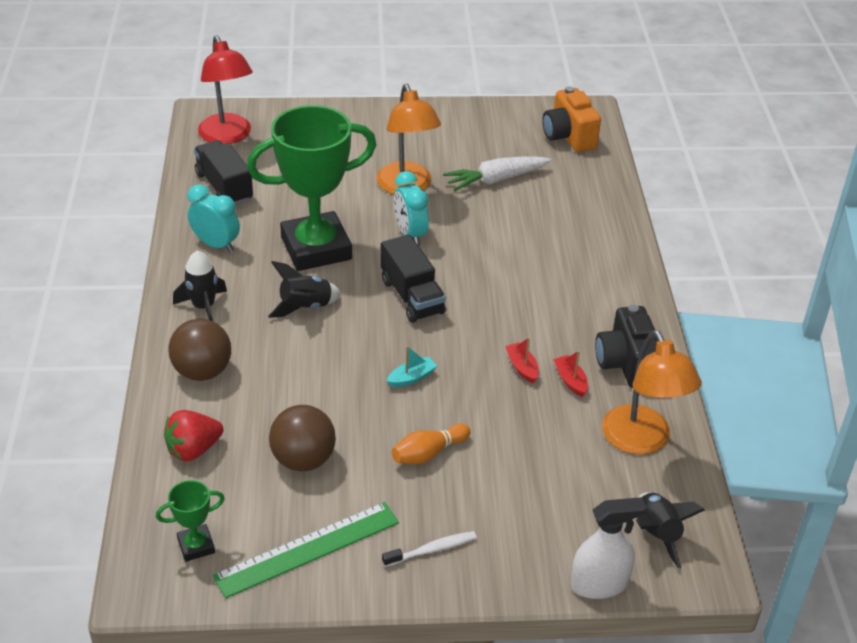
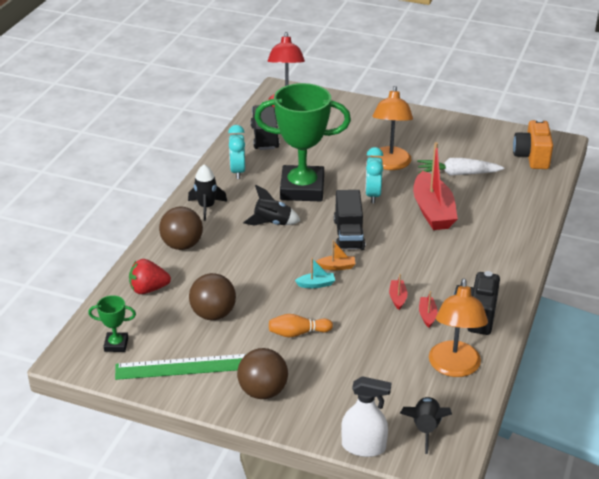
camera: 25 degrees right, 5 degrees down
(216, 244) = (237, 171): turquoise clock -> turquoise clock turned 150 degrees counterclockwise
(423, 346) = (337, 267): none -> orange boat
(432, 550) = (263, 391): white toothbrush -> brown ball
(495, 237) = (433, 211): none -> red boat

